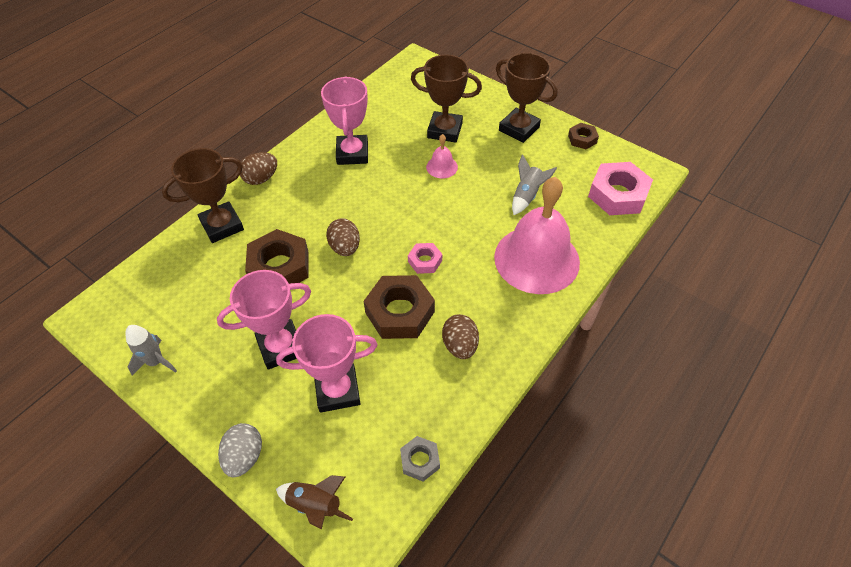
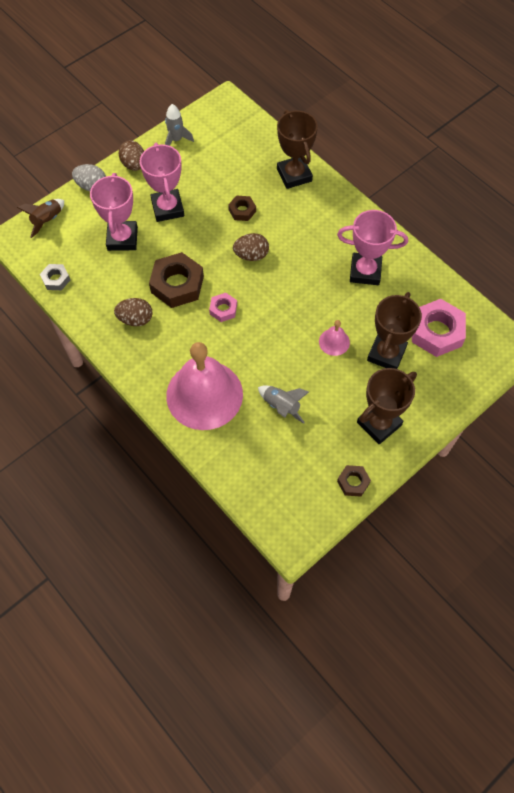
camera: 100 degrees right, 10 degrees up
(261, 179) = (344, 202): brown egg -> brown egg (134, 165)
(279, 267) = (242, 210): brown nut -> brown nut, size x0.52
(618, 194) = (266, 490): pink nut -> pink nut (436, 332)

